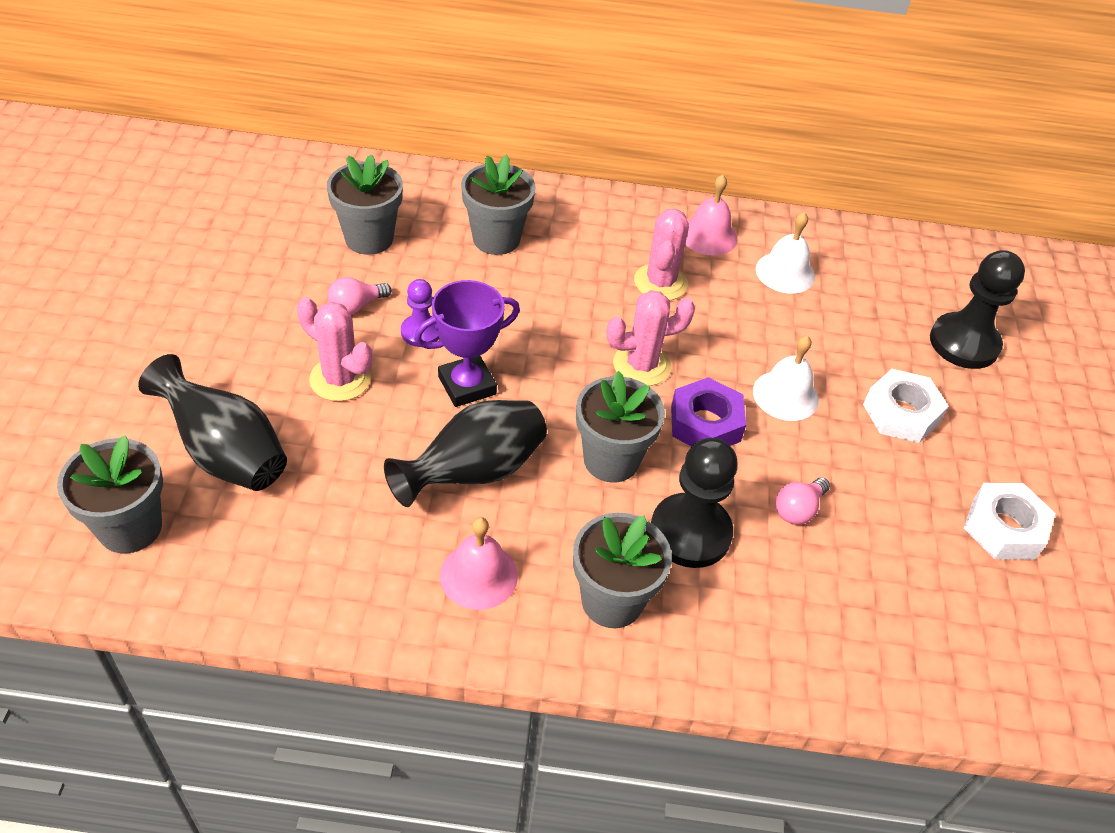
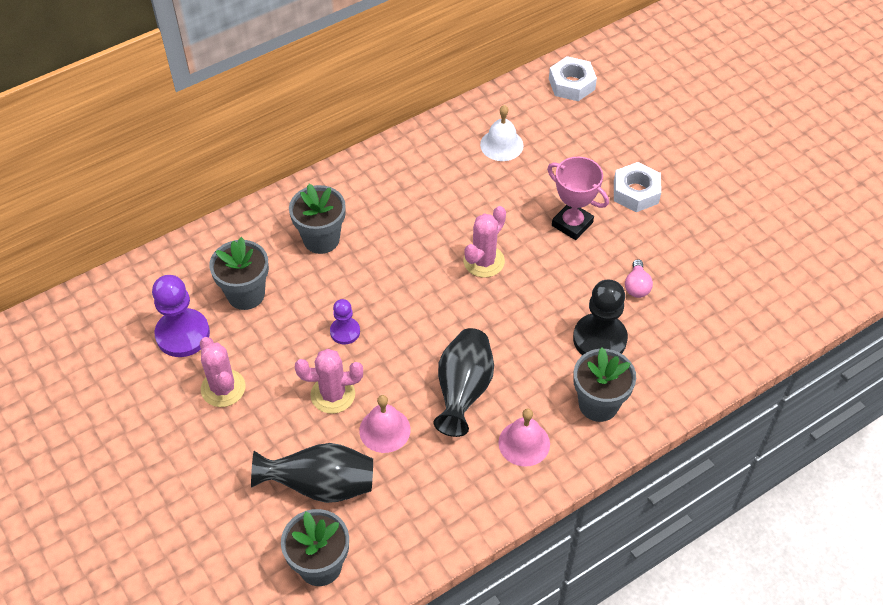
camera: 35 degrees left, 5 degrees up
(273, 233) = (183, 334): none -> purple pawn
(356, 306) = (289, 343): pink light bulb -> none
(467, 385) = (405, 344): purple trophy -> none
(611, 460) = (523, 329): grey flower pot -> none
(660, 282) = (442, 200): pink cactus -> pink cactus (223, 388)
(705, 423) = (549, 271): purple nut -> none
(708, 235) = (438, 149): pink bell -> pink bell (384, 430)
(785, 395) = (572, 224): white bell -> pink trophy
(964, 343) = (629, 125): black pawn -> none
(1003, 528) = (734, 223): white nut -> white nut (571, 84)

